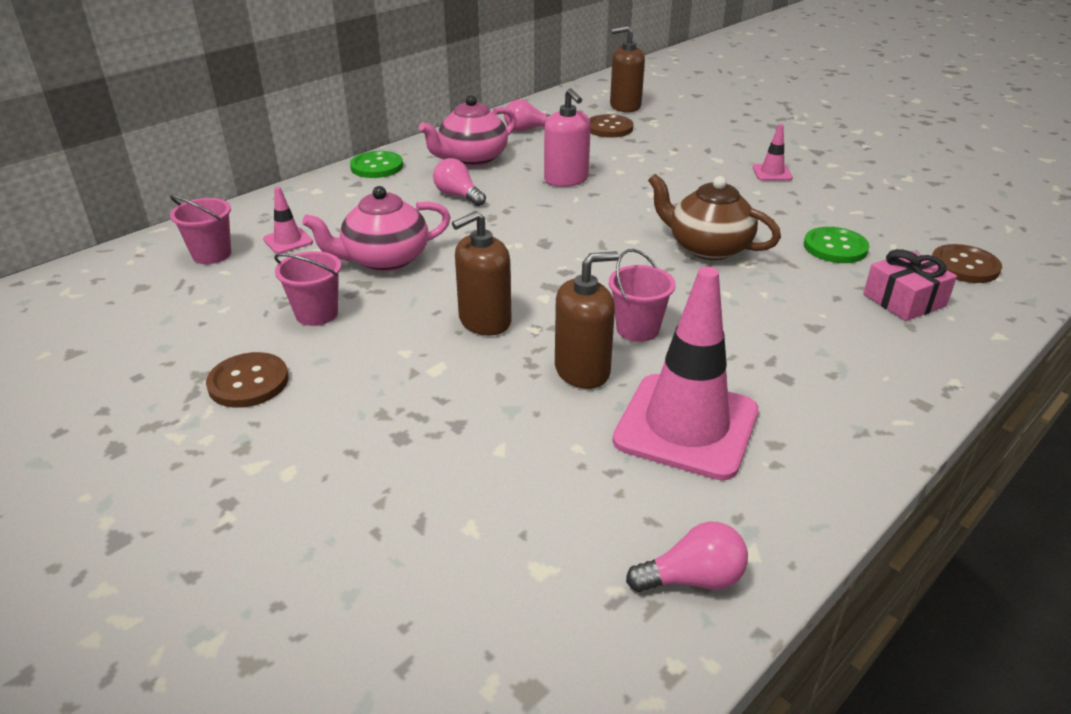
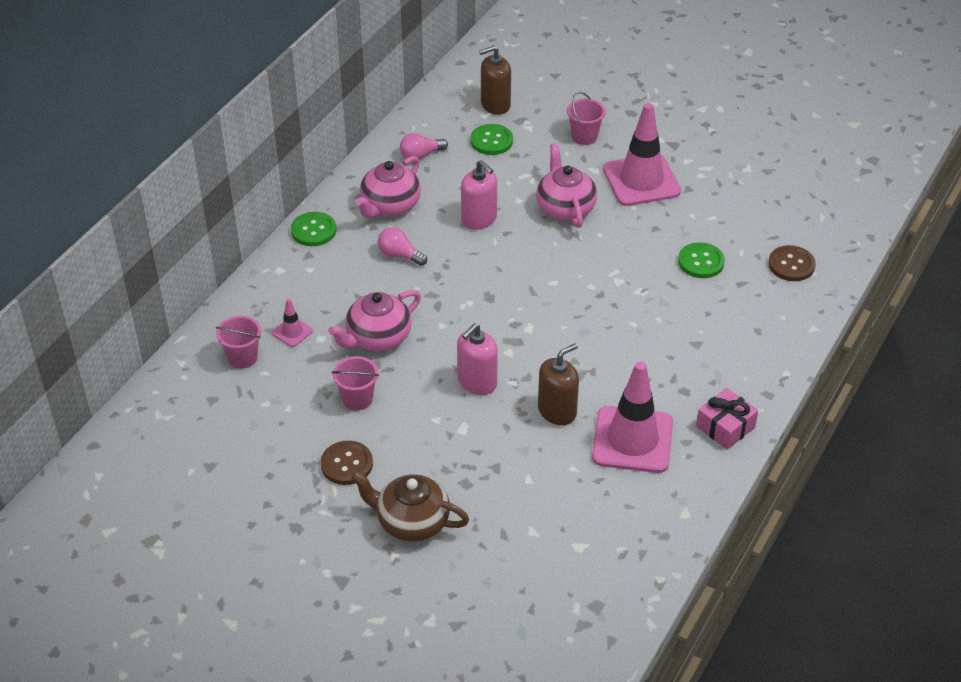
camera: 15 degrees left, 10 degrees up
(484, 321) = (477, 382): brown soap dispenser -> pink soap dispenser
(609, 128) = (491, 141): brown button -> green button
(637, 329) = (582, 369): pink bucket -> pink bucket (584, 136)
(672, 183) = (565, 208): none -> pink teapot
(692, 579) = (658, 534): pink light bulb -> none
(707, 247) = (610, 279): brown teapot -> brown teapot (411, 521)
(772, 173) = (641, 180): pink traffic cone -> pink traffic cone, size x2.28
(904, 300) = (752, 307): pink gift -> pink gift (725, 427)

